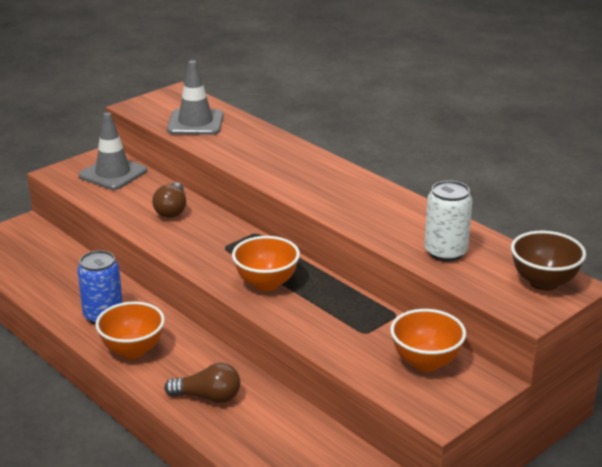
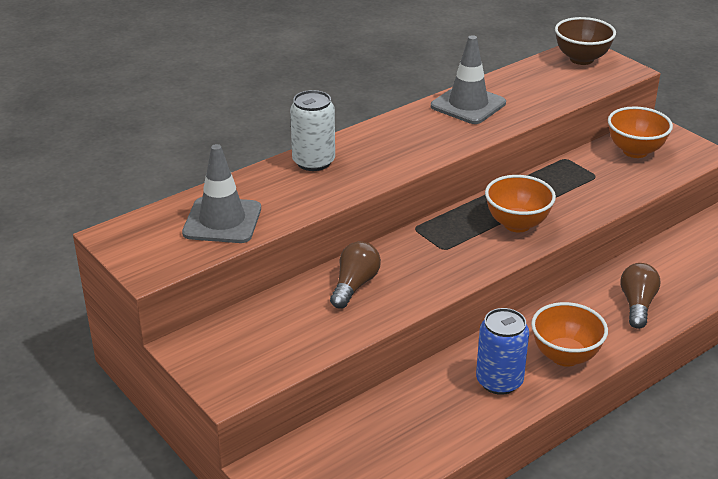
camera: 85 degrees left, 5 degrees up
(113, 174) = (244, 336): grey traffic cone -> grey traffic cone (468, 105)
(172, 210) = (354, 285): brown light bulb -> brown light bulb turned 75 degrees counterclockwise
(445, 252) = (537, 93): white can -> white can (313, 162)

